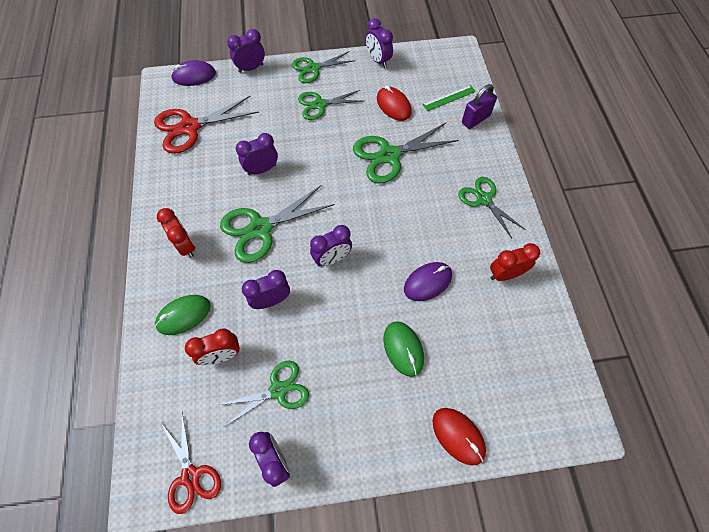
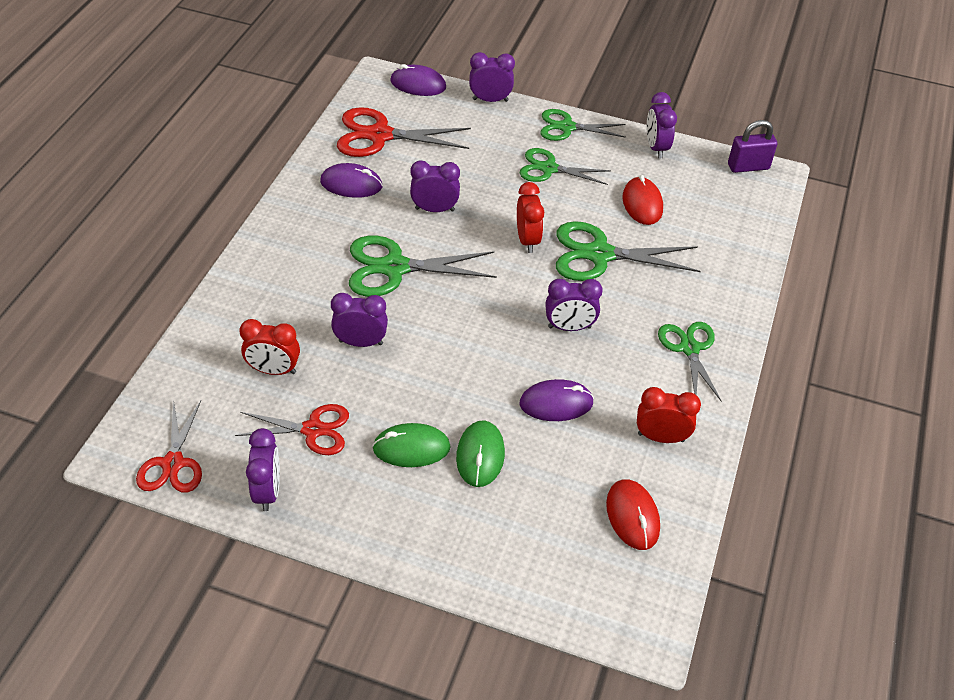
camera: 25 degrees right, 15 degrees down
(183, 315) = (257, 315): green mouse -> green mouse (411, 448)
(186, 246) = (301, 250): red clock -> red clock (527, 240)
(191, 175) = (351, 184): none -> purple mouse
(278, 390) = (313, 430): green scissors -> red scissors
(332, 259) = (457, 331): purple clock -> purple clock (569, 327)
(449, 98) = (722, 222): green ruler -> none
(458, 436) = (486, 568): red mouse -> red mouse (632, 516)
(475, 119) = (741, 259): purple padlock -> purple padlock (748, 167)

